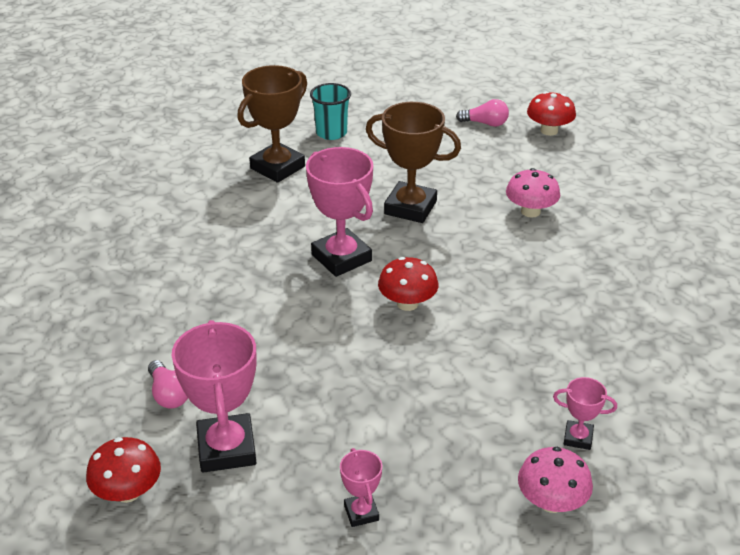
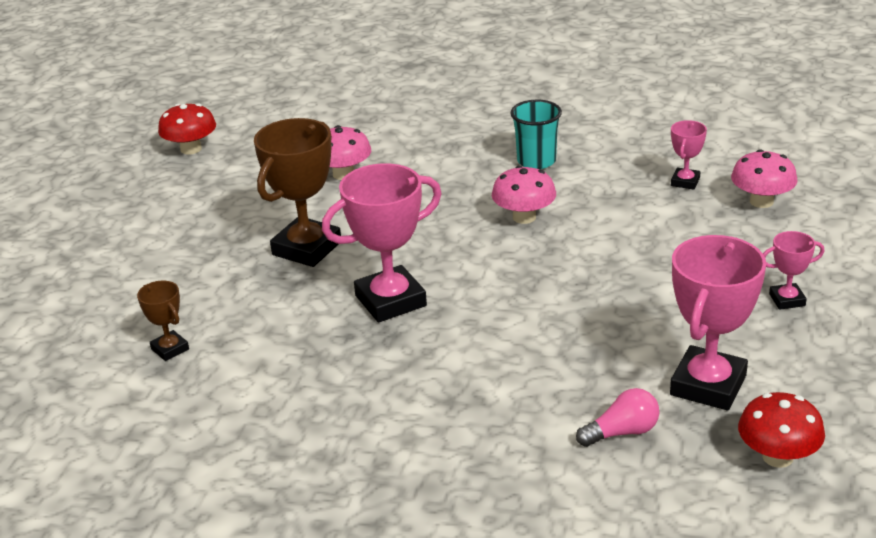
camera: 80 degrees left, 5 degrees down
(226, 448) = (708, 385): pink trophy -> pink trophy turned 60 degrees counterclockwise
(277, 167) = (170, 349): brown trophy -> brown trophy, size x0.50
(331, 133) = (106, 302): turquoise cup -> turquoise cup (536, 161)
(407, 303) = (484, 259): red mushroom -> none
(481, 323) = (524, 217): none -> pink mushroom
(485, 123) = (152, 187): pink light bulb -> none

